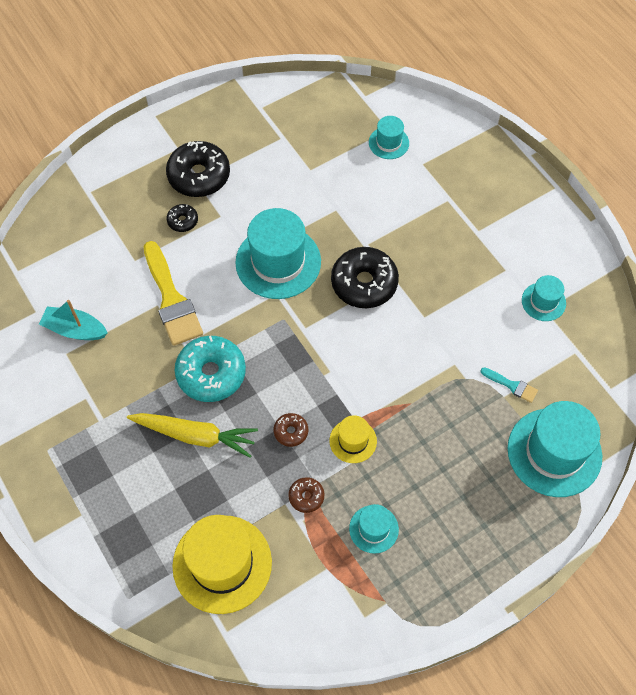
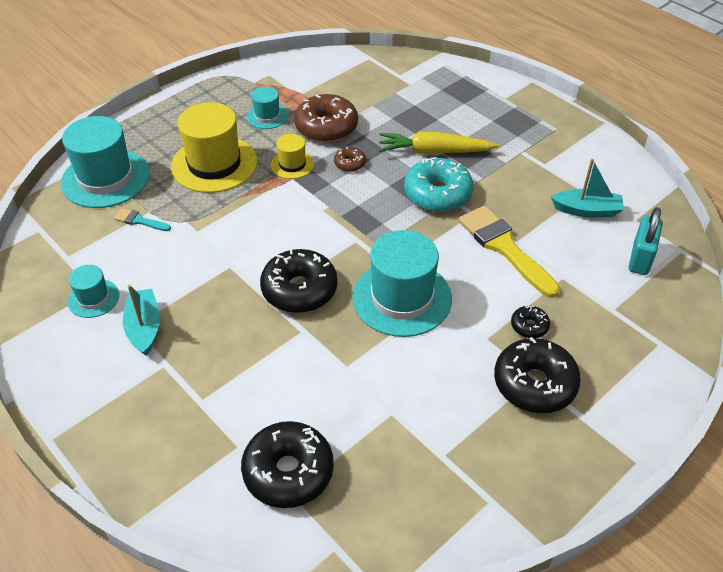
camera: 170 degrees right, 15 degrees down
(57, 269) = (640, 258): none -> turquoise padlock
(222, 564) = (383, 86): yellow hat -> yellow hat (214, 164)
(306, 497) = (326, 127): brown donut -> brown donut, size x2.07
(388, 143) = (288, 471): turquoise hat -> black donut
(496, 266) = (144, 327): none -> turquoise boat

